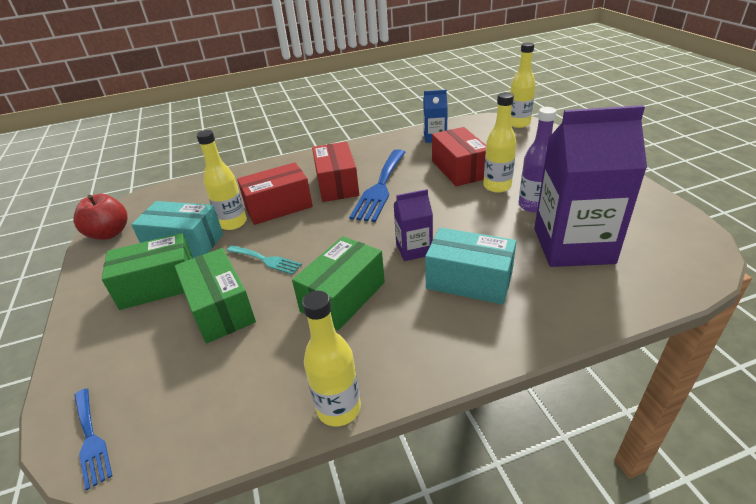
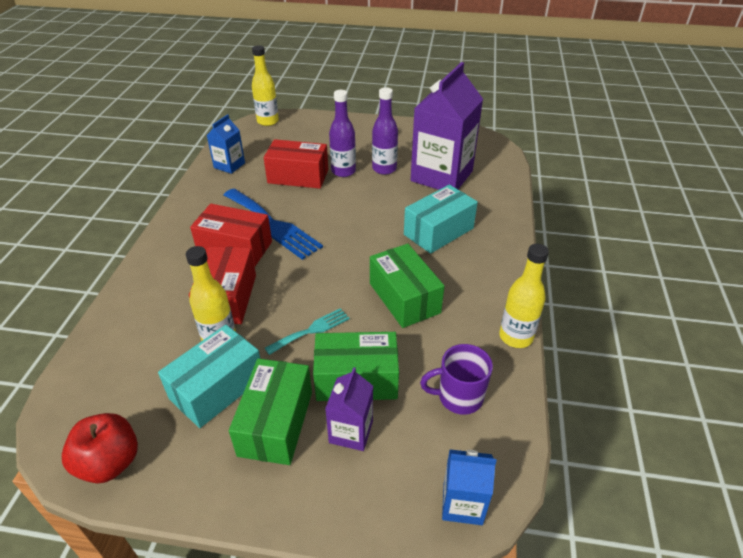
camera: 65 degrees left, 5 degrees up
(91, 439) = (462, 503): blue fork -> blue carton
(224, 388) = (459, 397): none -> purple mug
(414, 249) = (380, 241): purple carton -> purple carton (351, 431)
(497, 186) = (343, 171): yellow bottle -> purple bottle

